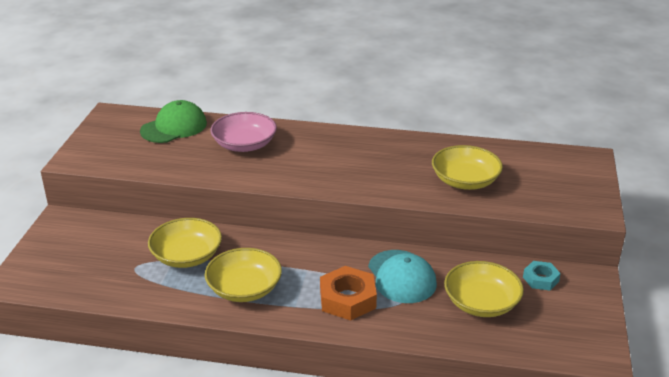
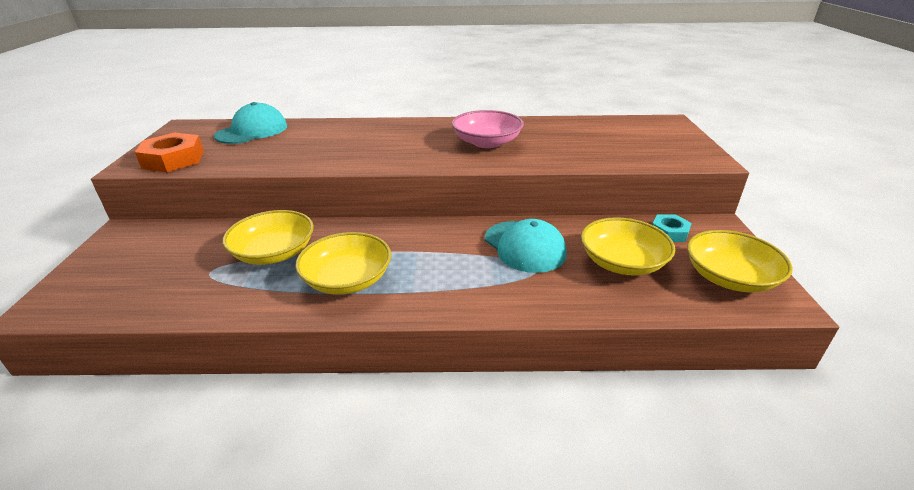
camera: 10 degrees left, 0 degrees up
(174, 127) = (252, 131): green cap -> turquoise cap
(244, 145) = (329, 138): pink bowl -> pink bowl (487, 142)
(347, 299) = (472, 276): orange nut -> orange nut (173, 159)
(465, 181) = (565, 147): yellow bowl -> yellow bowl (729, 277)

